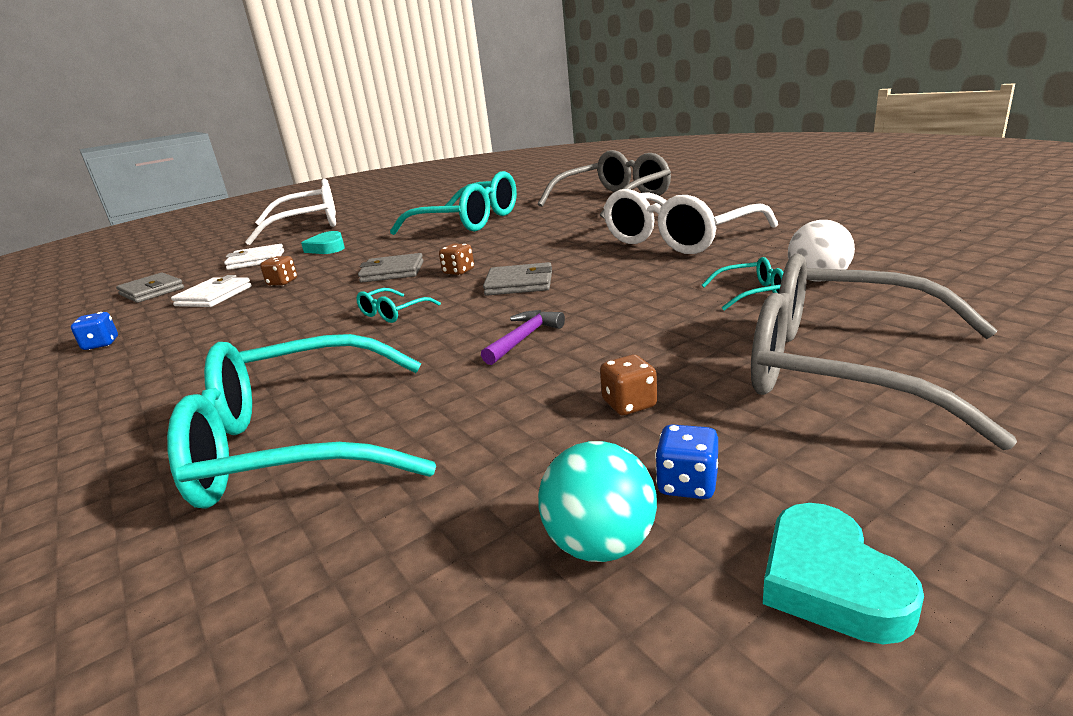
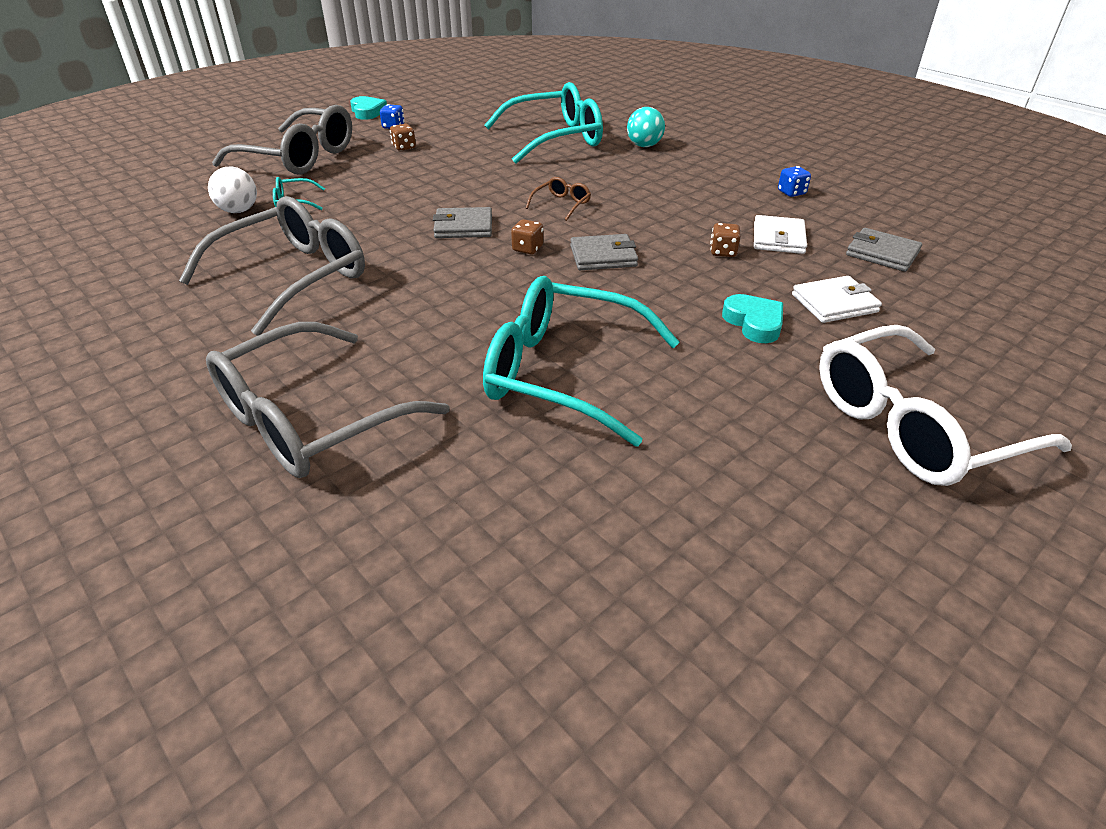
camera: 170 degrees right, 15 degrees up
(394, 313) = (561, 205): turquoise glasses -> brown glasses
(524, 338) = (455, 179): purple hammer -> none
(600, 545) = (426, 117): turquoise ball -> turquoise ball (644, 146)
(679, 238) = (291, 278): white glasses -> grey glasses

